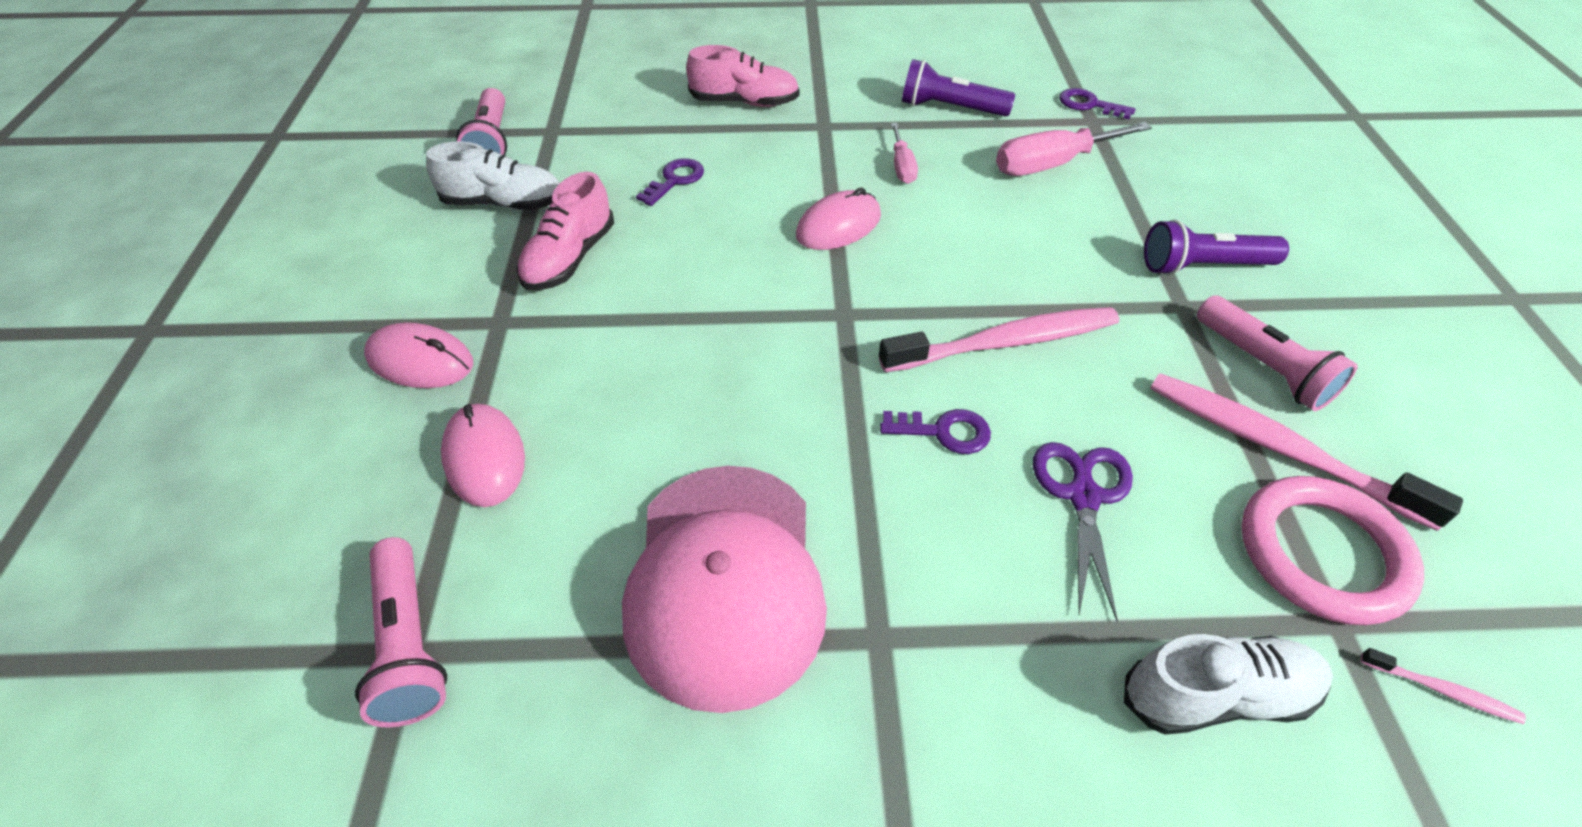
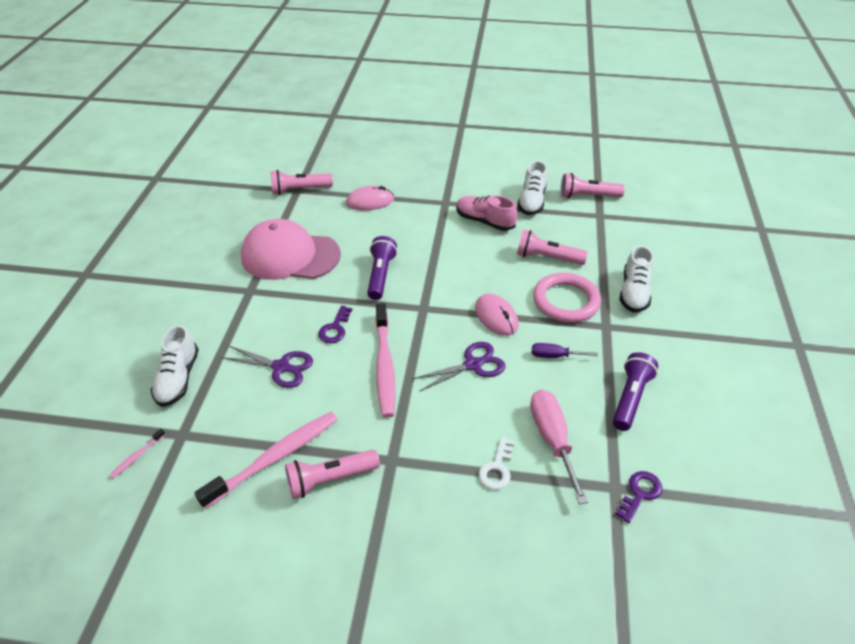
camera: 100 degrees right, 5 degrees down
(420, 361) = (426, 184): pink mouse -> none
(675, 180) = (547, 258): purple key -> pink flashlight
(744, 102) = (634, 292): pink shoe -> white shoe
(902, 166) = (554, 356): pink screwdriver -> purple screwdriver
(955, 242) = (473, 365): none -> purple scissors
(1127, 206) = (497, 468): none -> white key
(1203, 266) = (425, 488): purple flashlight -> purple flashlight (381, 275)
(1322, 554) = (212, 446): pink ring -> pink ring (566, 301)

